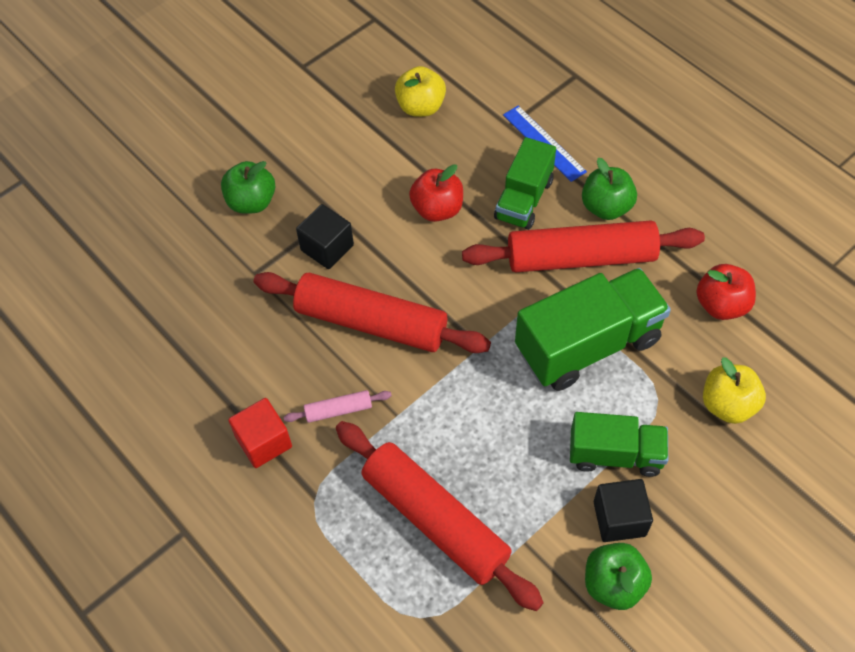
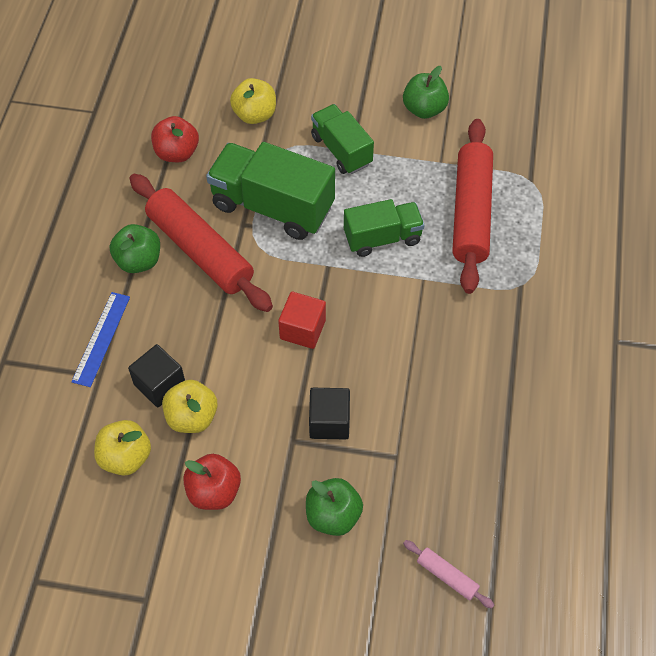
camera: 130 degrees left, 0 degrees up
(263, 442) = (516, 342): red cube -> red cube (302, 329)
(338, 410) = (452, 315): pink rolling pin -> pink rolling pin (447, 576)
(371, 322) = (367, 343): red rolling pin -> none
(417, 163) = (192, 417): none -> yellow apple
(437, 209) = (229, 370): red apple -> red apple (214, 491)
(524, 199) = (172, 317): green truck -> green truck (382, 238)
(619, 518) = (382, 127): black cube -> black cube (160, 384)

